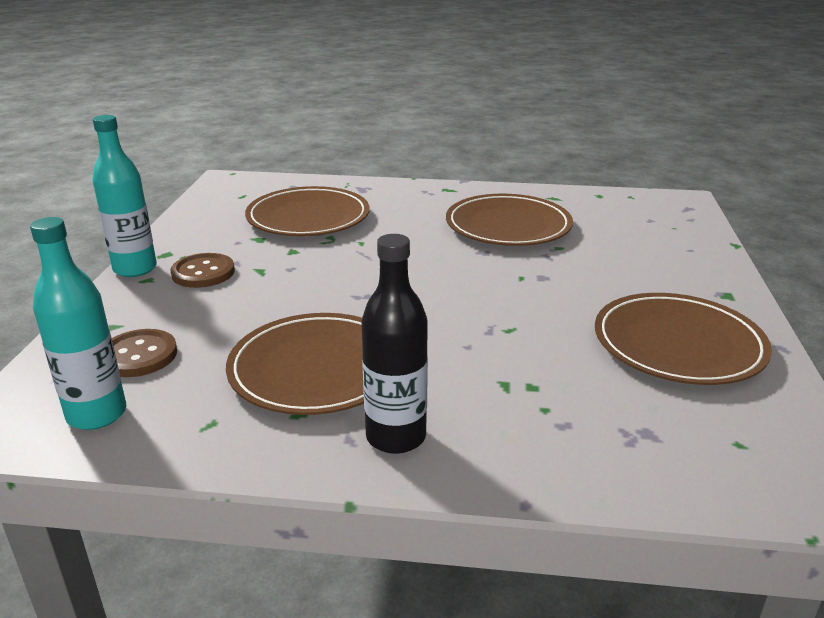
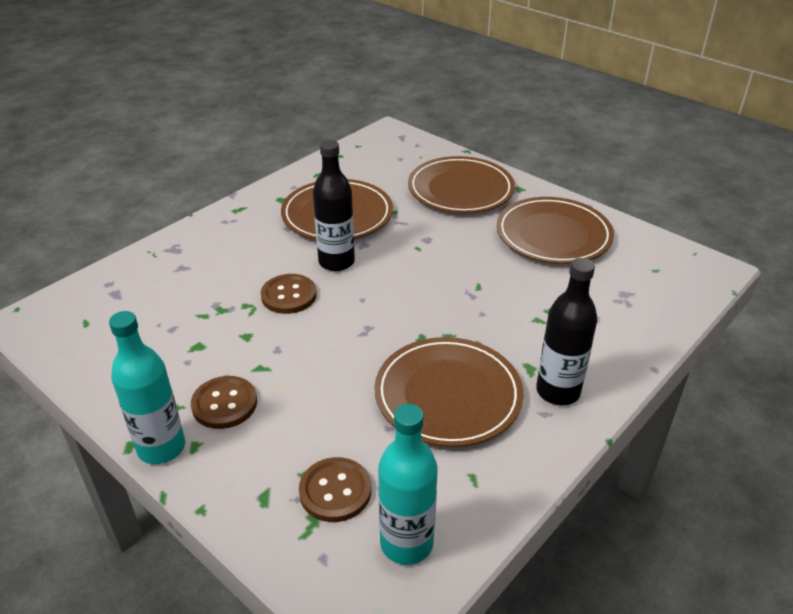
camera: 55 degrees left, 10 degrees up
(308, 217) = (191, 302): brown plate -> brown plate (460, 189)
(365, 248) = (289, 295): none -> brown button
(439, 250) = (336, 262): none -> black bottle

